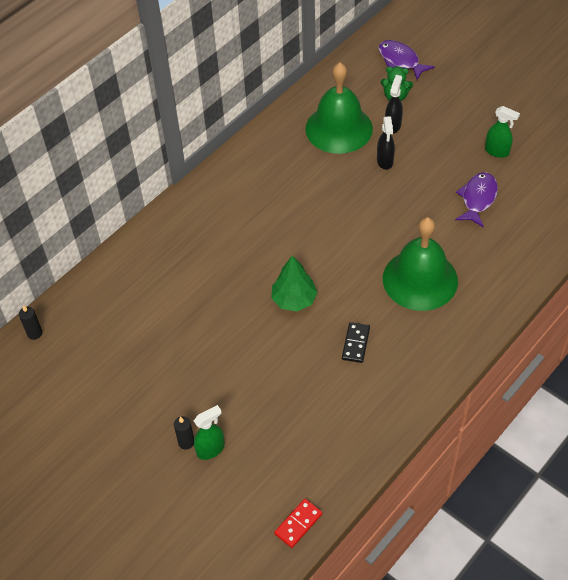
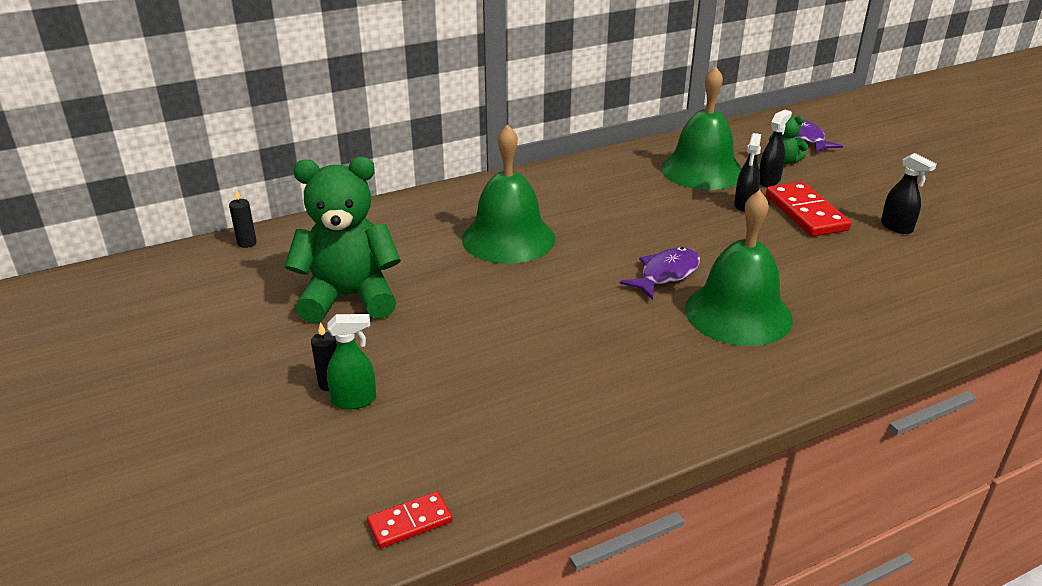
camera: 20 degrees right, 20 degrees down
(149, 360) = (349, 297): none -> green teddy bear
(230, 258) = (508, 238): none -> green bell
(294, 299) = (560, 290): green tree -> none
(355, 343) = (615, 351): black domino -> none
(431, 156) = (806, 213): none -> red domino
(477, 199) = (853, 261): purple fish -> purple fish (666, 274)
(497, 151) = (897, 227): green spray bottle -> black spray bottle

